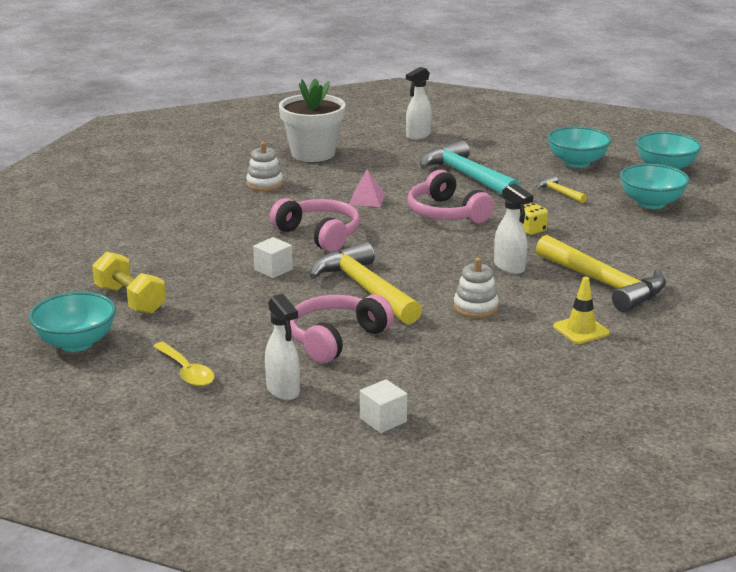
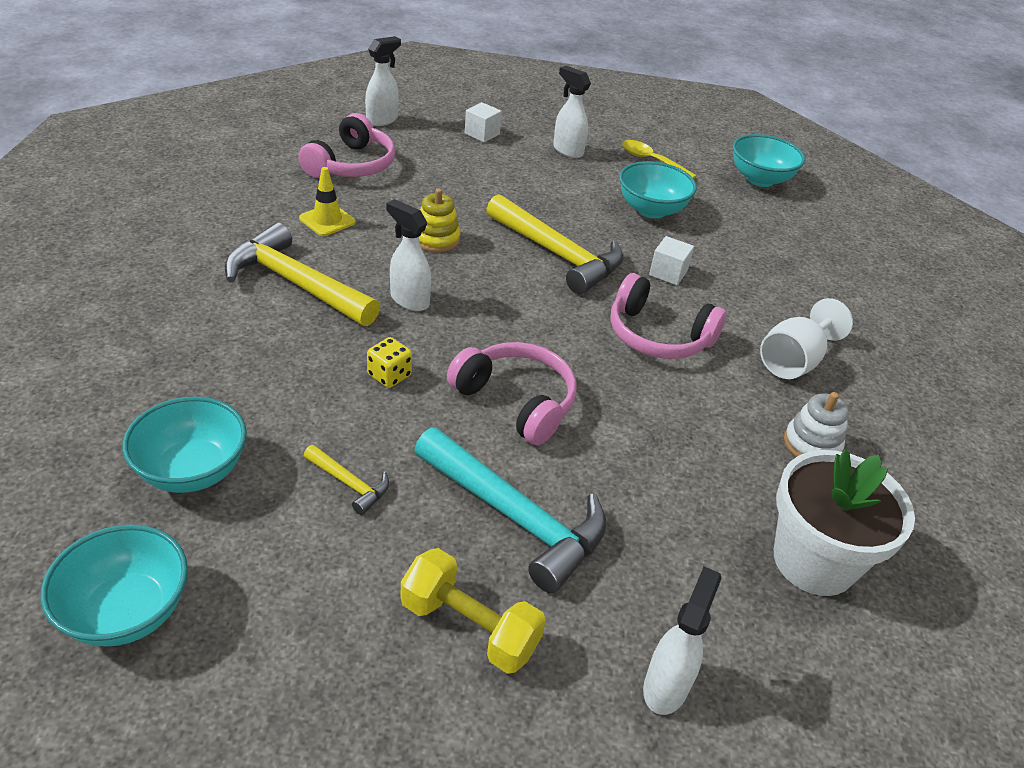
camera: 160 degrees right, 15 degrees up
(130, 300) = (766, 224): yellow dumbbell -> yellow dumbbell (469, 627)
(229, 216) = (793, 361): none -> white goblet
(336, 339) = (554, 196): pink headphones -> pink headphones (351, 165)
(367, 199) = (643, 423): pink pyramid -> none
(475, 307) = (436, 239): white stacking toy -> yellow stacking toy
(513, 449) = (382, 120): none -> white spray bottle
(577, 163) = (312, 608): turquoise bowl -> turquoise bowl (651, 210)

